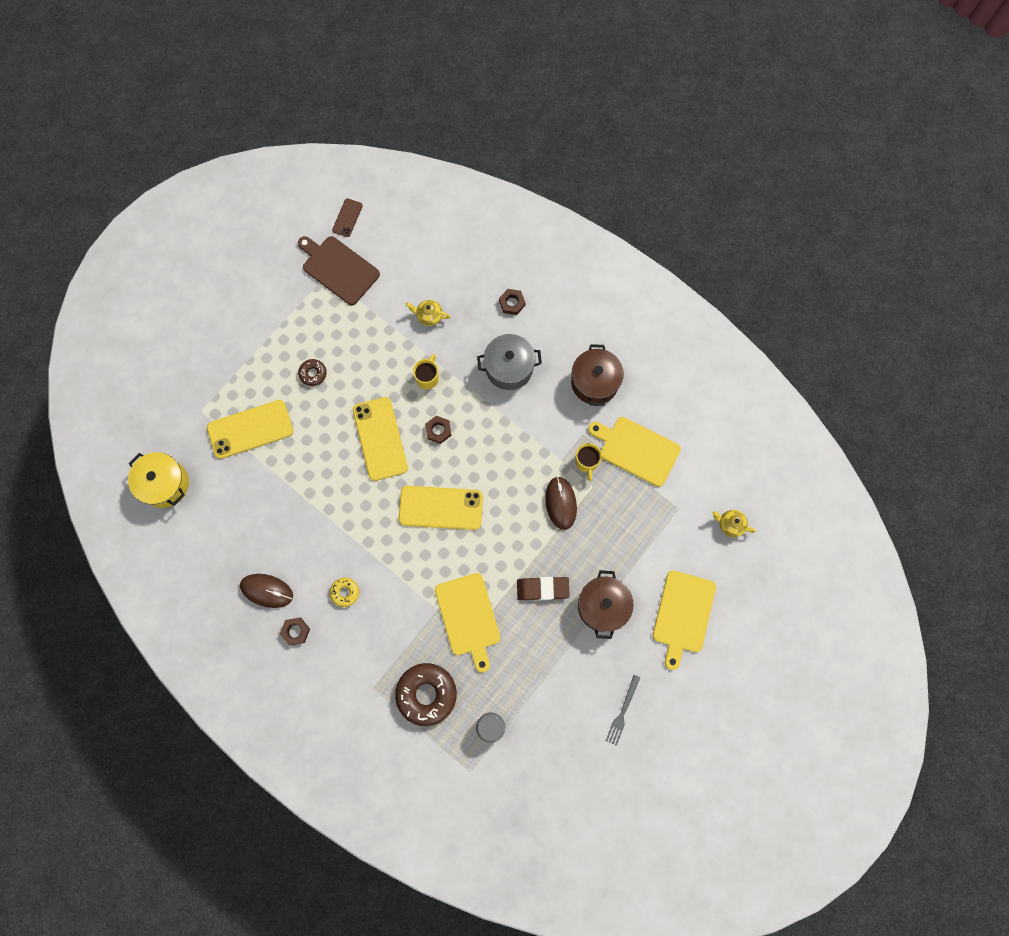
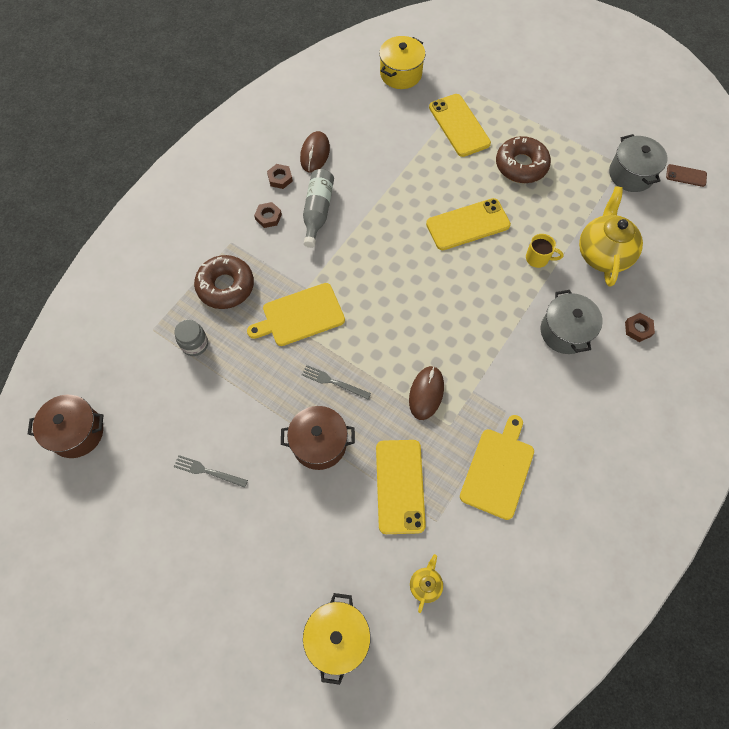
camera: 85 degrees right, 10 degrees down
(313, 373) = (521, 165): brown donut -> brown donut, size x2.03
(339, 269) = (631, 174): brown cutting board -> grey pot
(345, 592) = (317, 211): yellow donut -> grey bottle
(429, 316) = (603, 254): yellow teapot -> yellow teapot, size x2.19
(438, 430) = (485, 273): brown nut -> brown nut (268, 217)
(441, 507) = (407, 282): yellow phone -> yellow phone (400, 486)
(542, 589) = (333, 382): brown eraser -> grey fork
(560, 503) = (426, 393): brown mouse -> brown mouse turned 60 degrees counterclockwise
(586, 462) = (475, 417): yellow mug -> none
(594, 382) = (568, 419): brown pot -> brown pot (77, 432)
(683, 614) = (315, 532): yellow cutting board -> none
(769, 601) = (338, 637): none -> yellow pot

